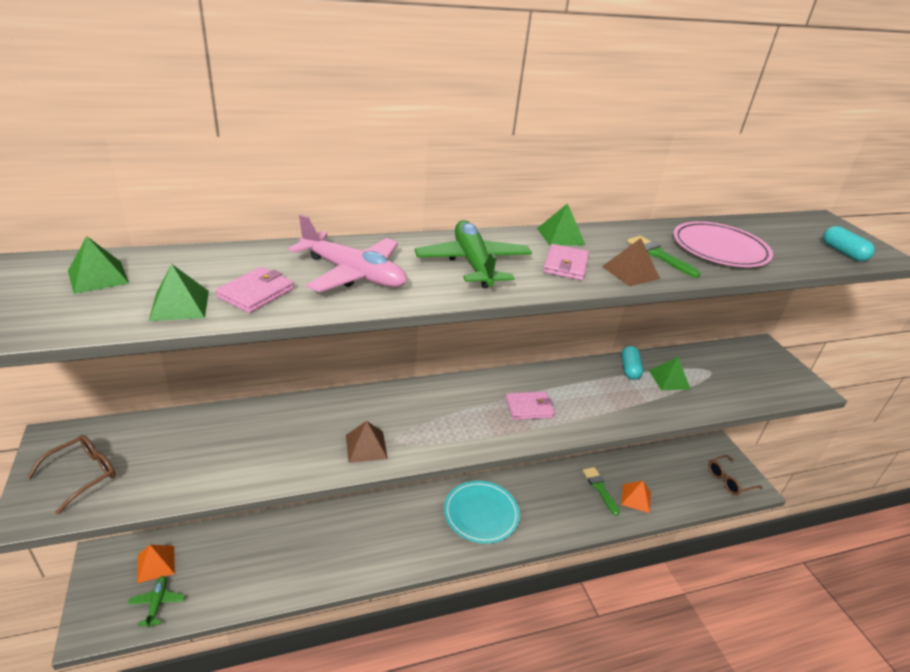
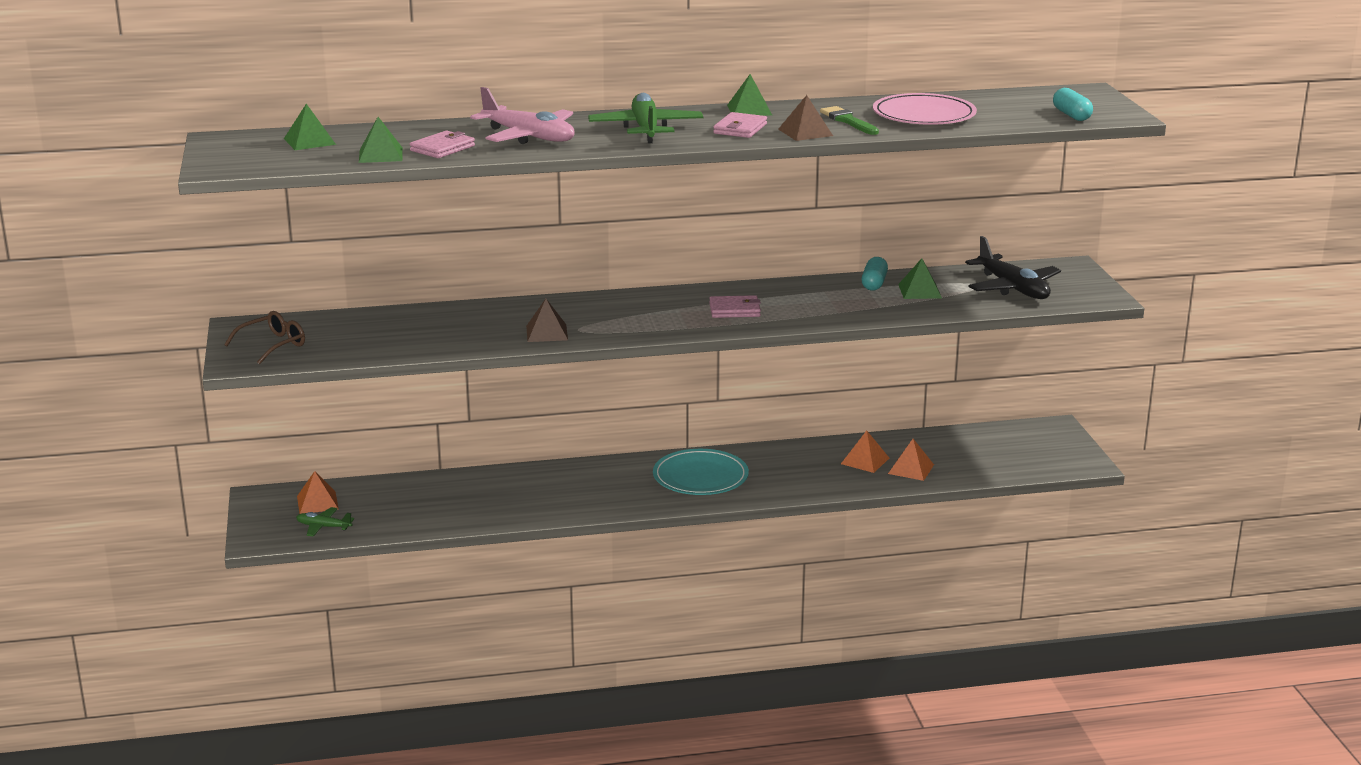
camera: 10 degrees right, 10 degrees down
(157, 603) = (323, 527): green plane -> green plane turned 75 degrees counterclockwise
(600, 488) = (865, 461): green brush -> orange pyramid
(729, 480) = (1052, 457): brown glasses -> none
(737, 375) = (1013, 288): none -> black plane

